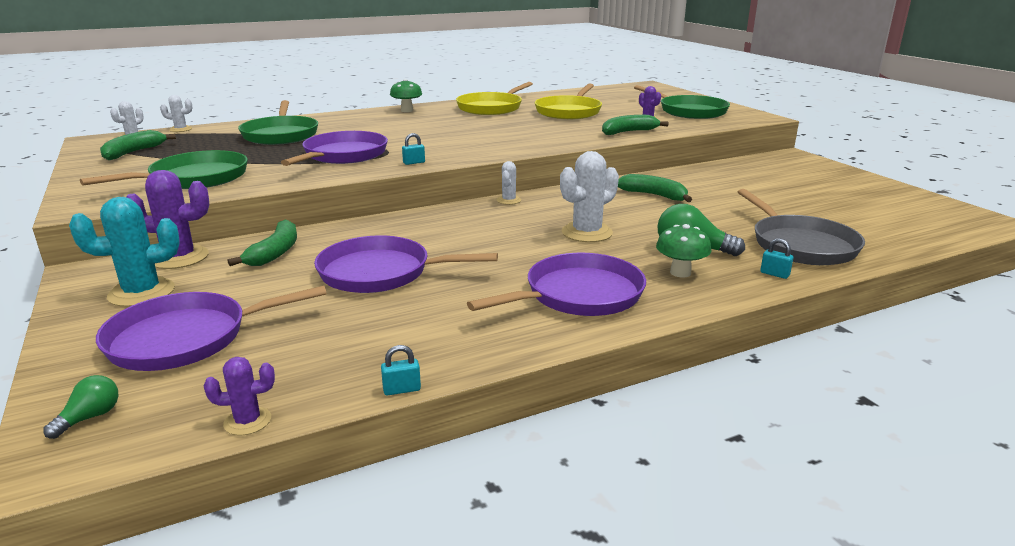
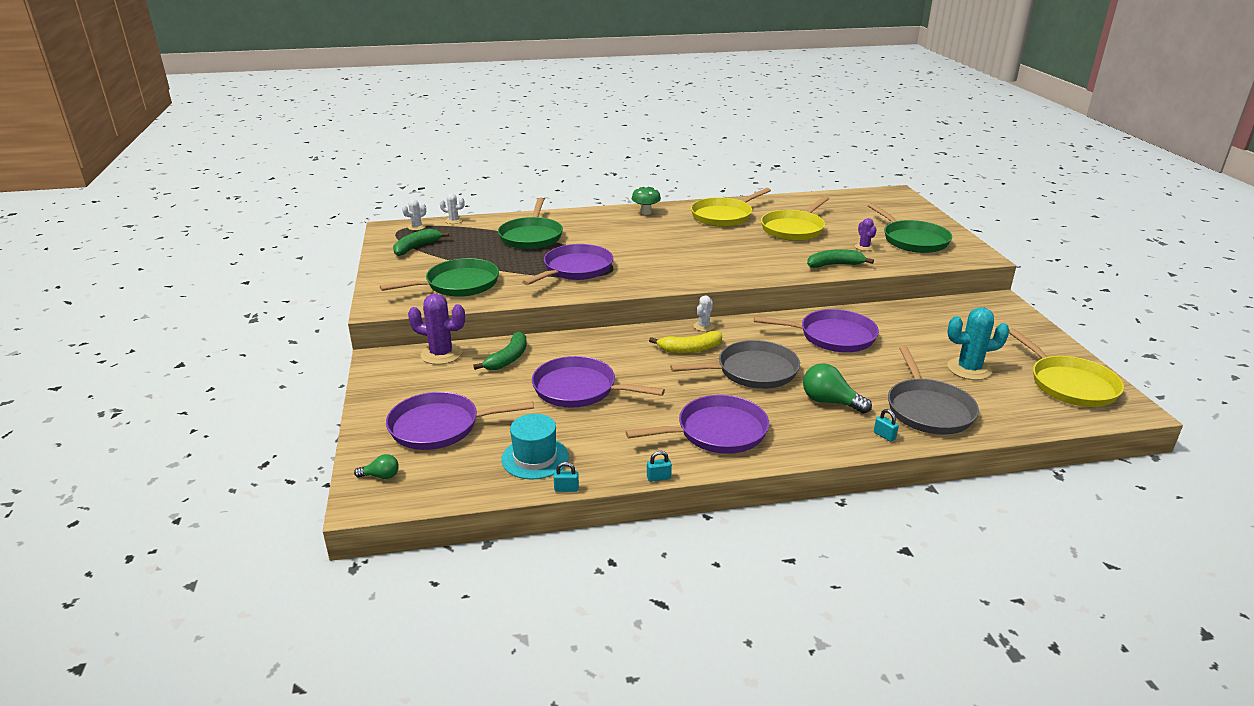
camera: 15 degrees right, 5 degrees up
(90, 417) = (381, 476): green light bulb -> green light bulb turned 45 degrees clockwise
(141, 293) = (414, 383): turquoise cactus -> turquoise cactus (969, 369)
(247, 421) = (469, 495): purple cactus -> none
(342, 357) = (535, 458): none -> turquoise hat
(414, 162) = (629, 285): turquoise padlock -> turquoise padlock (658, 478)
(503, 221) = (690, 349): none -> yellow banana
(587, 233) = (753, 371): white cactus -> grey pan
(654, 195) = (833, 336): green banana -> purple pan
(680, 273) = (807, 423): green mushroom -> none
(916, 209) = (1069, 385): none -> yellow pan

